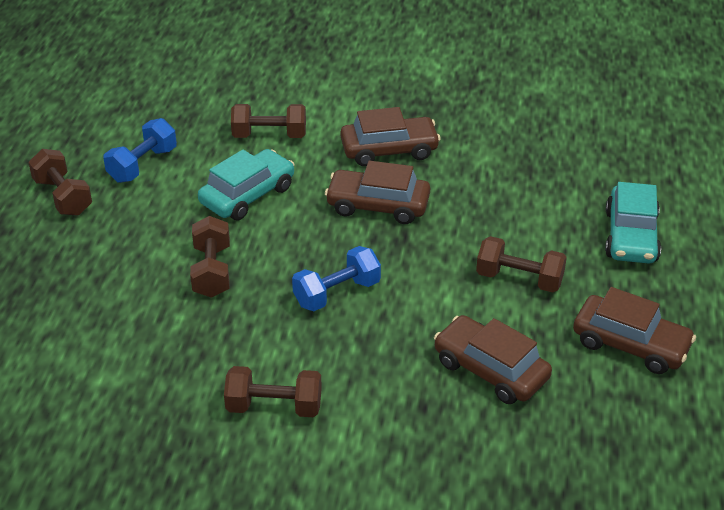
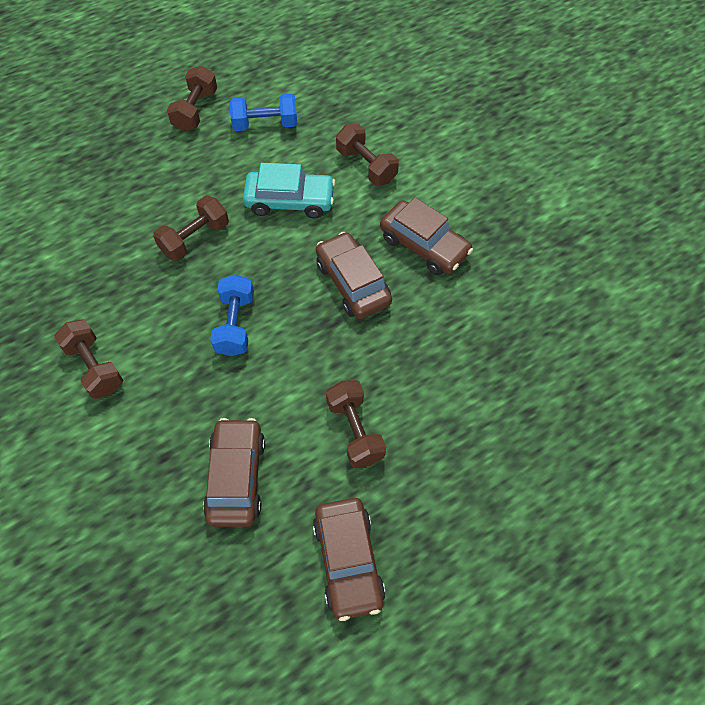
camera: 50 degrees right, 20 degrees up
(337, 293) = (235, 324): blue dumbbell -> blue dumbbell turned 75 degrees clockwise
(631, 236) = (484, 479): turquoise car -> none

